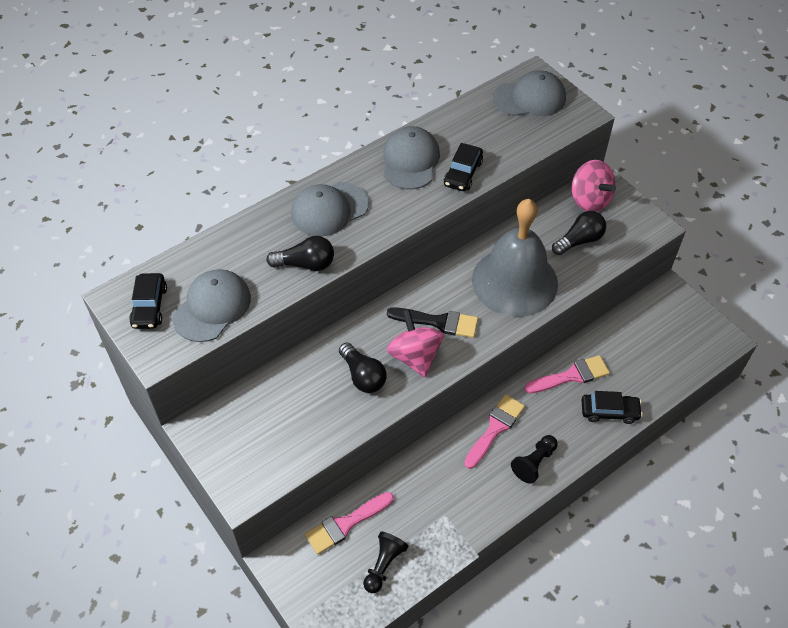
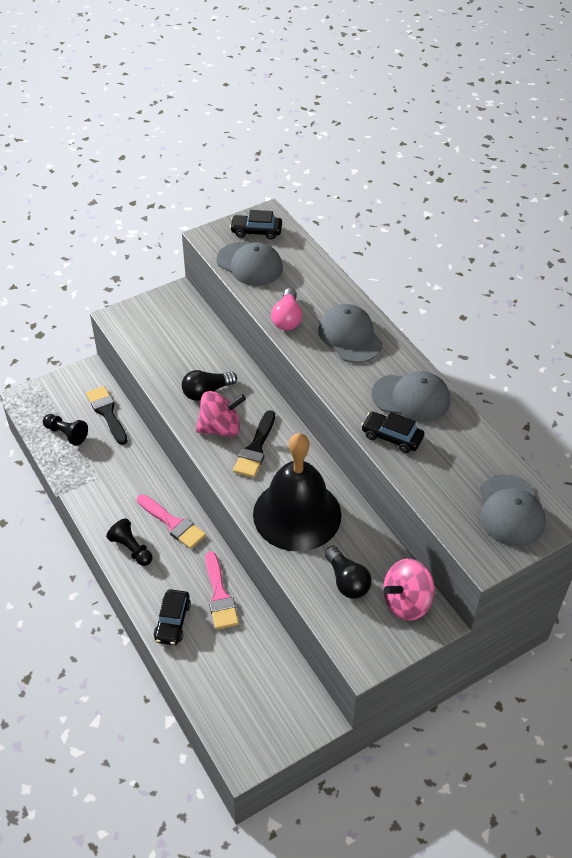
camera: 95 degrees right, 5 degrees down
(306, 264) = (287, 319): black light bulb -> pink light bulb
(345, 524) = (107, 413): pink brush -> black brush
(514, 281) = (297, 514): grey bell -> black bell

